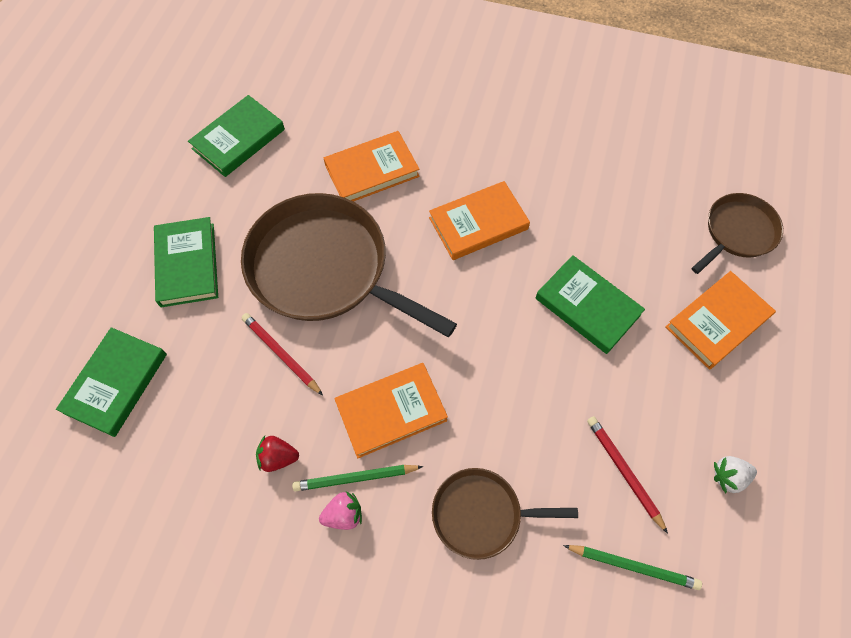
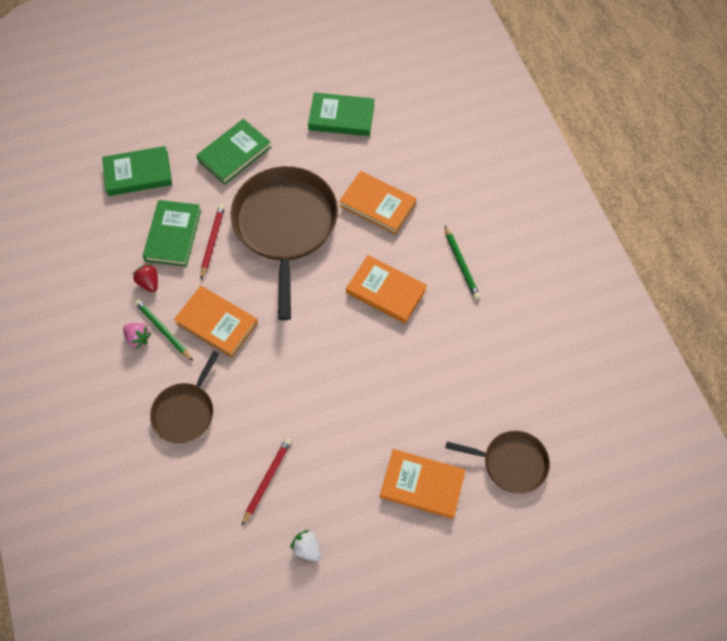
camera: 55 degrees right, 0 degrees up
(481, 514) = (185, 411): brown pan -> brown pan turned 120 degrees counterclockwise
(587, 306) = (372, 394): green book -> green book (173, 235)
(633, 566) = (208, 517): green pencil -> green pencil (461, 264)

